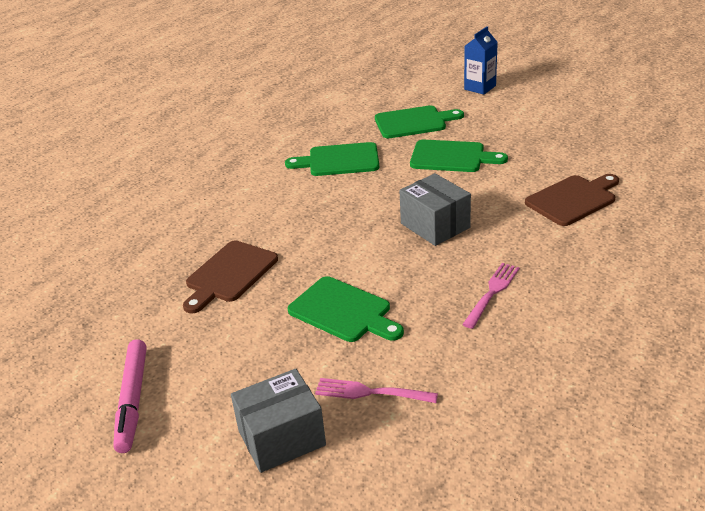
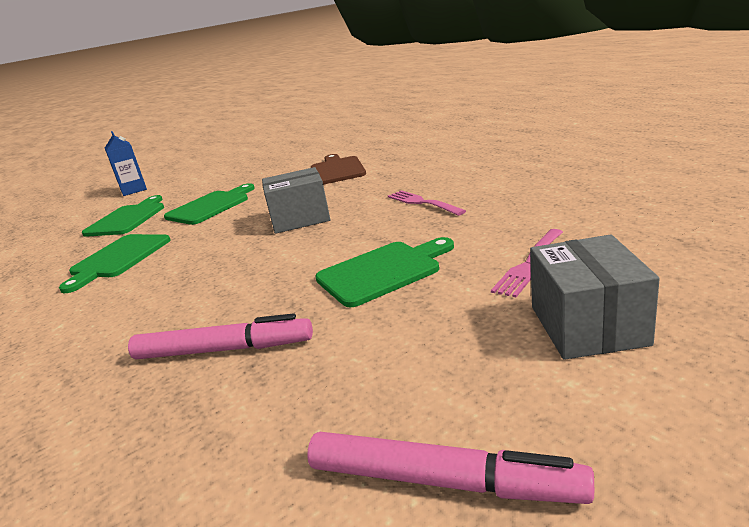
camera: 65 degrees left, 10 degrees down
(229, 274) = (223, 350): brown cutting board -> pink marker

